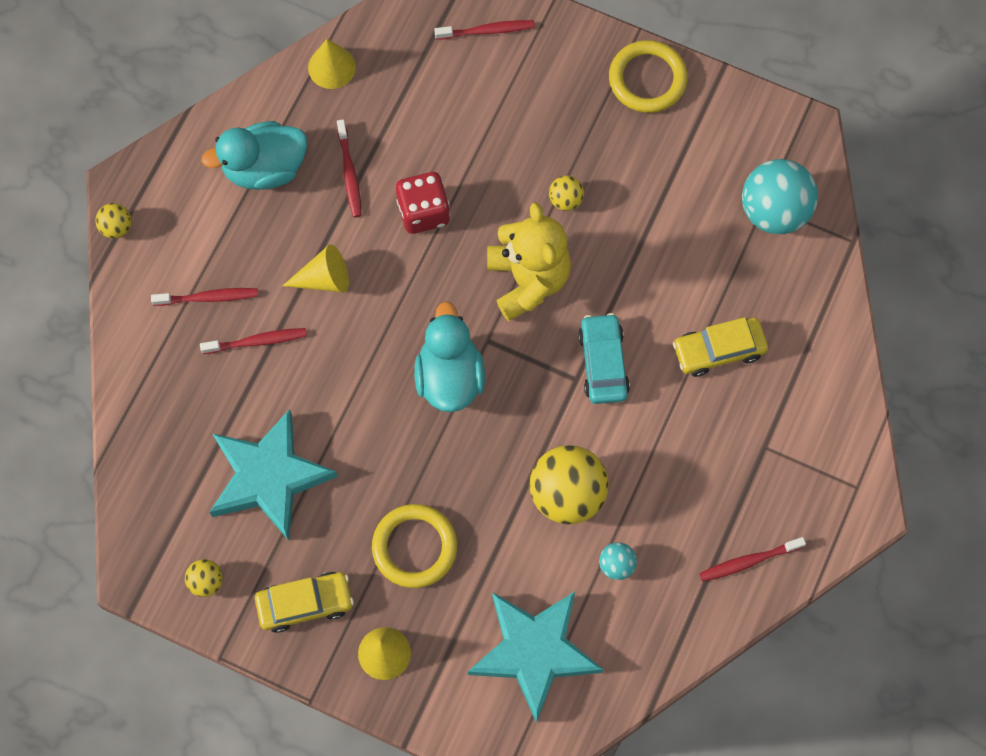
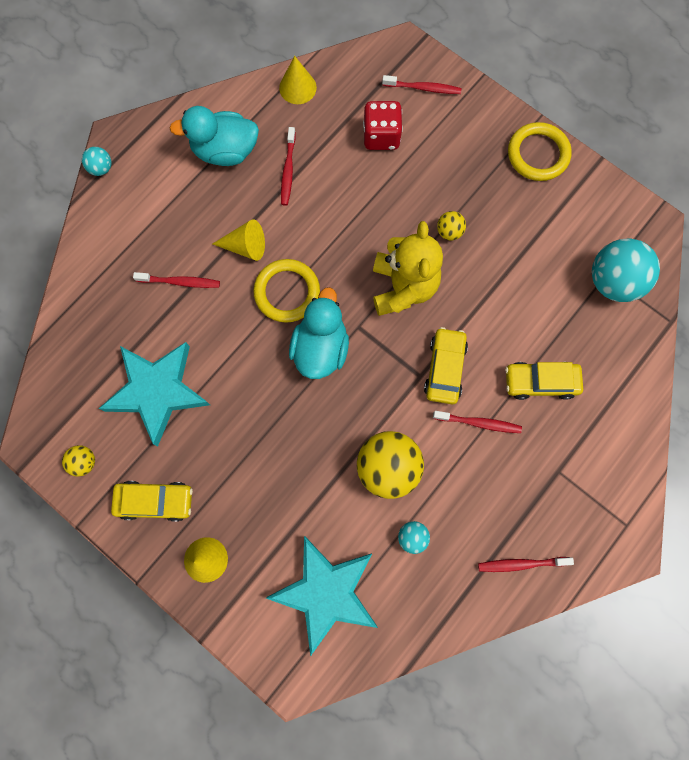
camera: 15 degrees right, 5 degrees up
(117, 227) = (101, 168): yellow ball -> turquoise ball
(208, 297) = (153, 239): red toothbrush -> red toothbrush (478, 423)
(414, 547) = (254, 478): yellow ring -> yellow ring (287, 292)
(423, 212) = (336, 214): red dice -> red dice (381, 136)
(603, 363) = (444, 368): turquoise car -> yellow car

